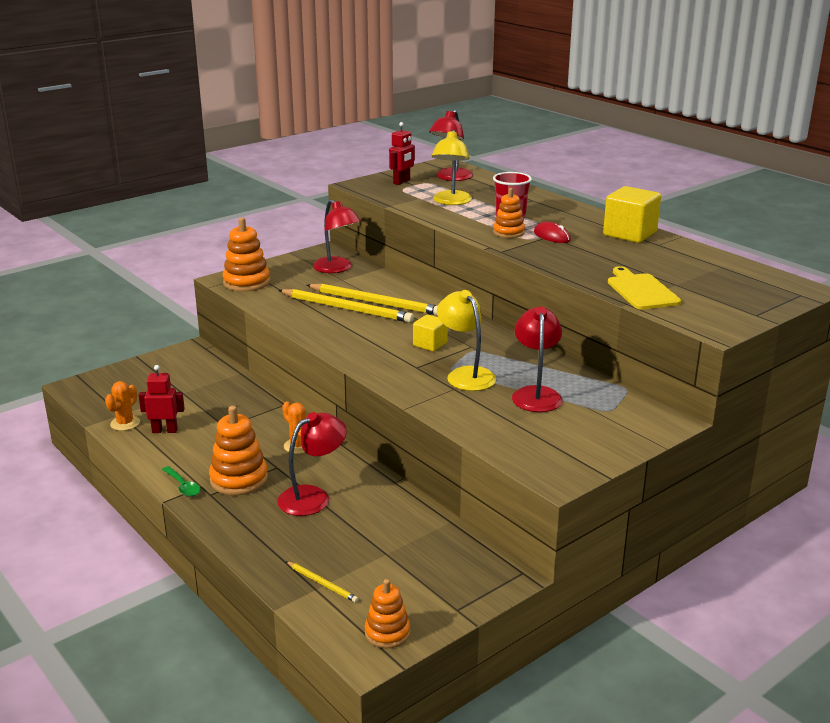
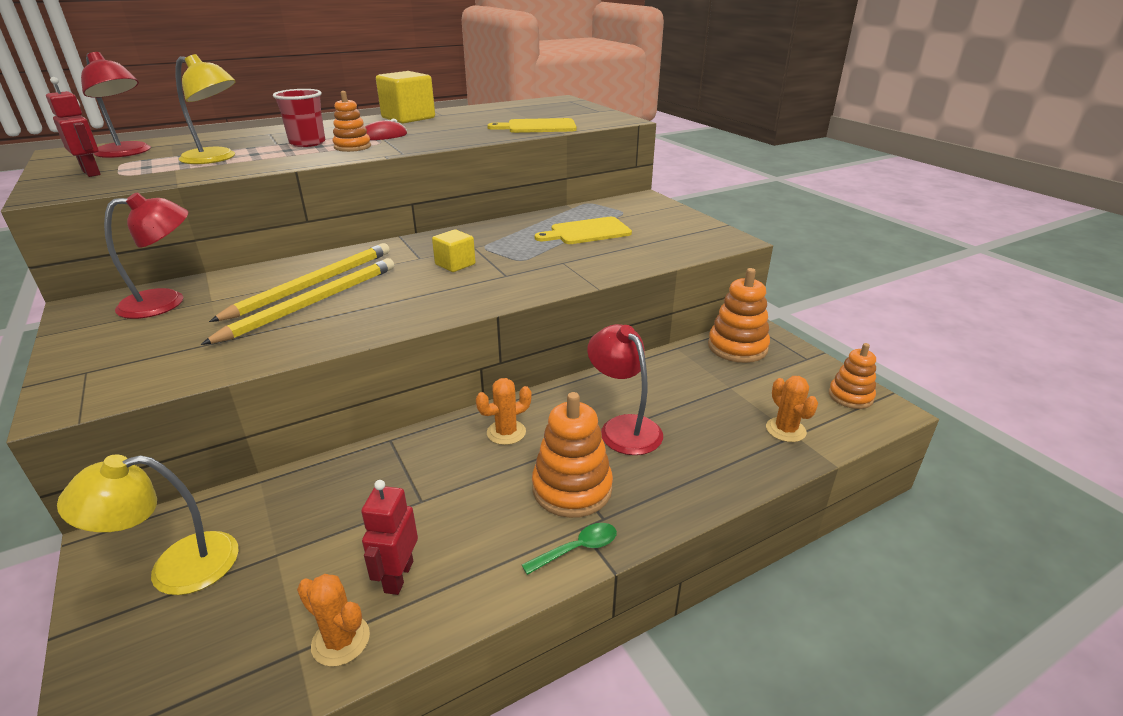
camera: 80 degrees left, 5 degrees up
(246, 282) = (113, 379): orange stacking toy -> orange stacking toy (737, 347)
(322, 583) = (785, 430): yellow pencil -> orange cactus
(465, 375) = (535, 254): yellow lamp -> yellow lamp (176, 567)
(536, 394) = (587, 232): red lamp -> yellow cutting board

